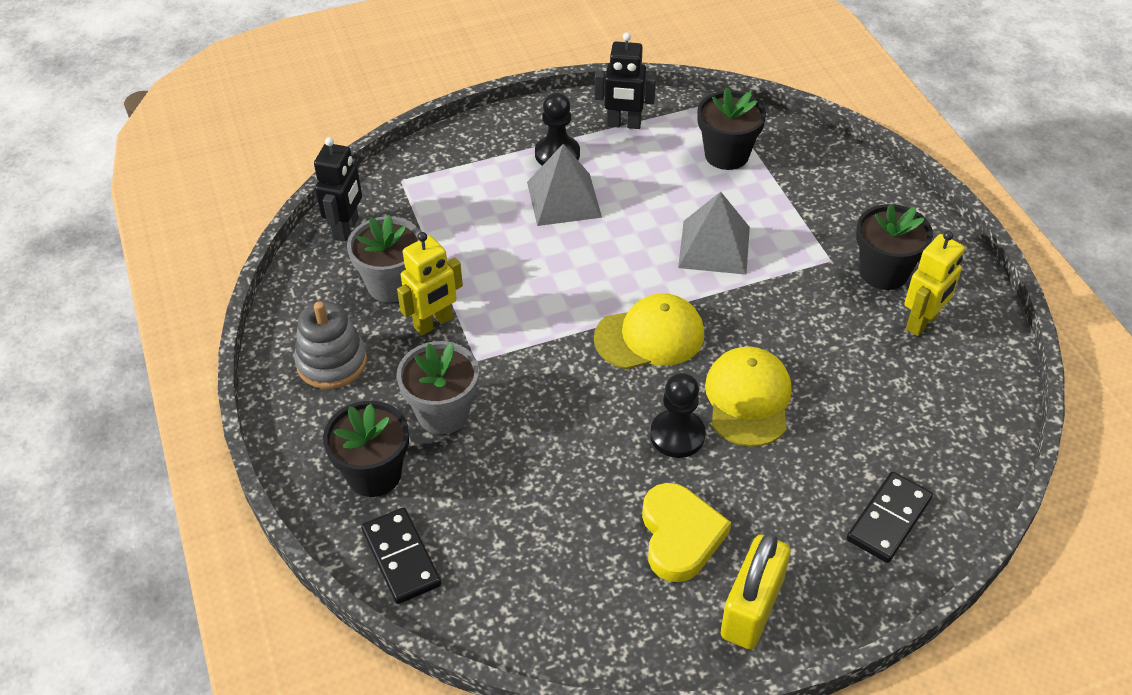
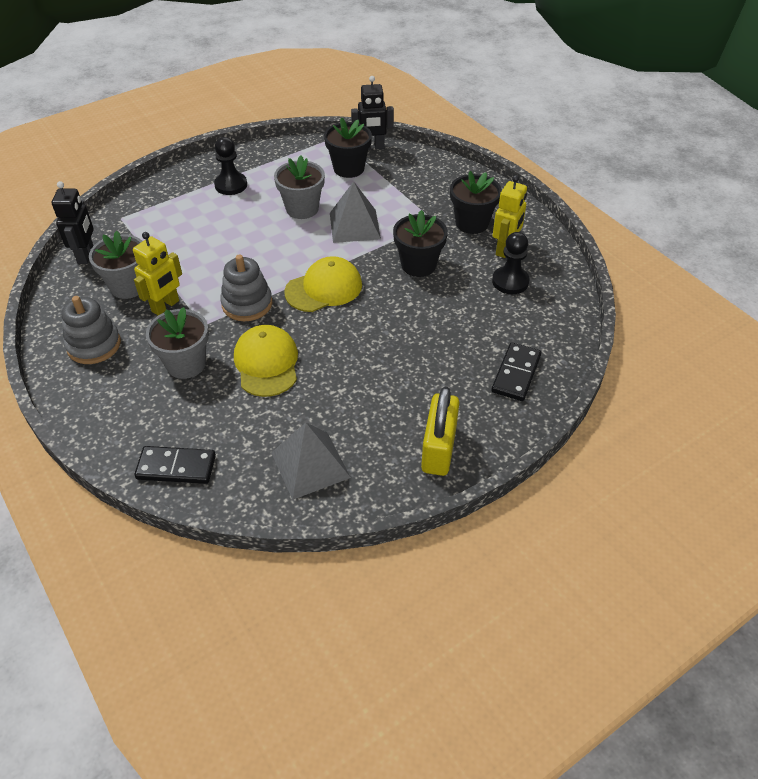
camera: 15 degrees left, 0 degrees up
(374, 474) = (143, 414): black flower pot -> black flower pot (418, 265)
(401, 558) = (176, 467): black domino -> black domino turned 45 degrees counterclockwise
(541, 340) = (247, 304): none -> grey stacking toy
(564, 199) = (242, 212): grey pyramid -> grey pyramid (310, 465)
(623, 124) = (273, 160): black robot -> black robot (372, 147)
(647, 208) = (302, 209): none -> grey flower pot
(677, 435) = (359, 348): black pawn -> black pawn (510, 281)
(680, 536) = (377, 412): yellow heart -> none
(748, 399) = (402, 316): yellow cap -> yellow cap (266, 363)

